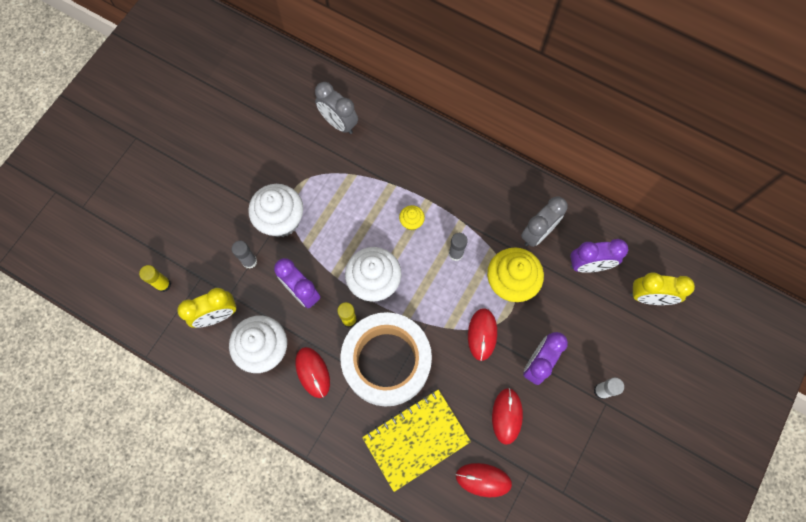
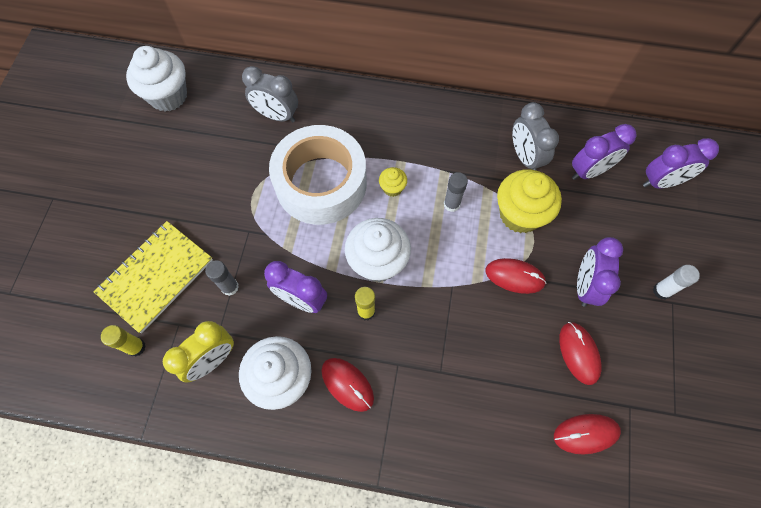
camera: 20 degrees left, 5 degrees down
(281, 220) = (250, 232): white cupcake -> white cupcake (168, 96)
(386, 362) = (425, 342): white tape -> white tape (321, 183)
(416, 439) = (493, 416): yellow notebook -> yellow notebook (156, 276)
(482, 334) = (514, 276): red mouse -> red mouse turned 60 degrees counterclockwise
(537, 233) = (525, 157): grey clock -> grey clock turned 135 degrees clockwise
(649, 297) = (661, 182): yellow clock -> purple clock

